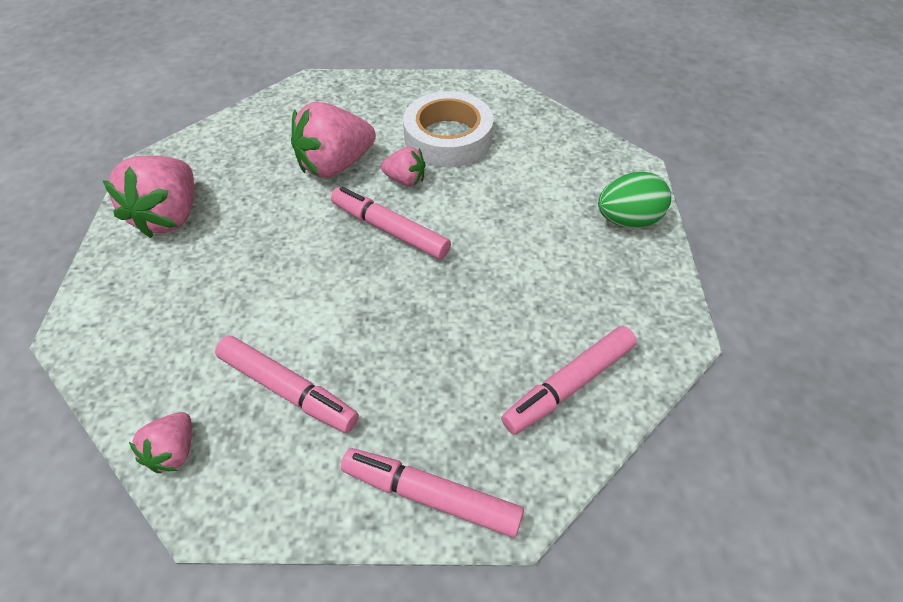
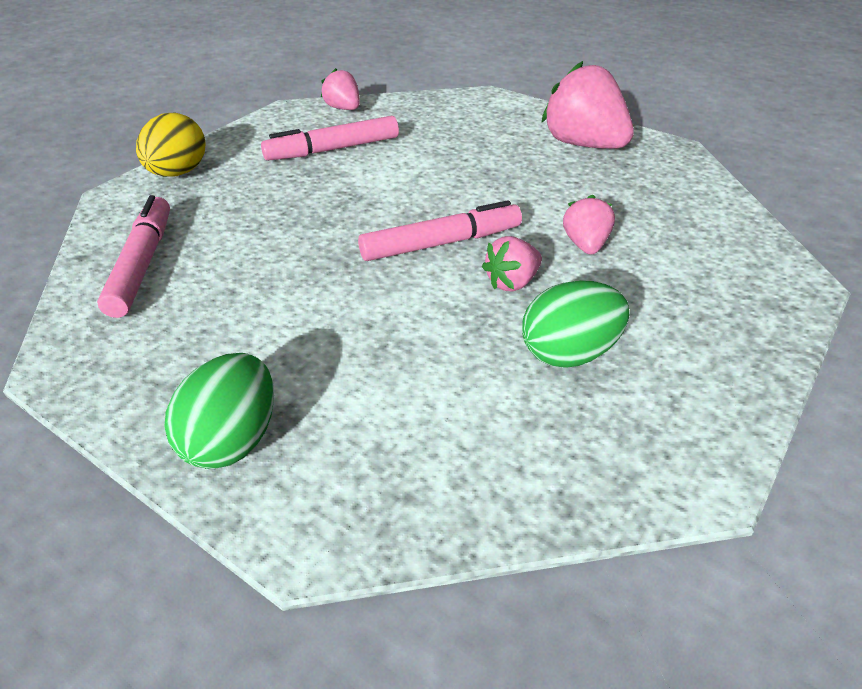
camera: 125 degrees right, 10 degrees down
(335, 165) = (585, 245): pink strawberry -> pink strawberry, size x0.53
(431, 496) = (178, 173): pink marker -> yellow egg
(448, 138) = (569, 353): white tape -> green egg

